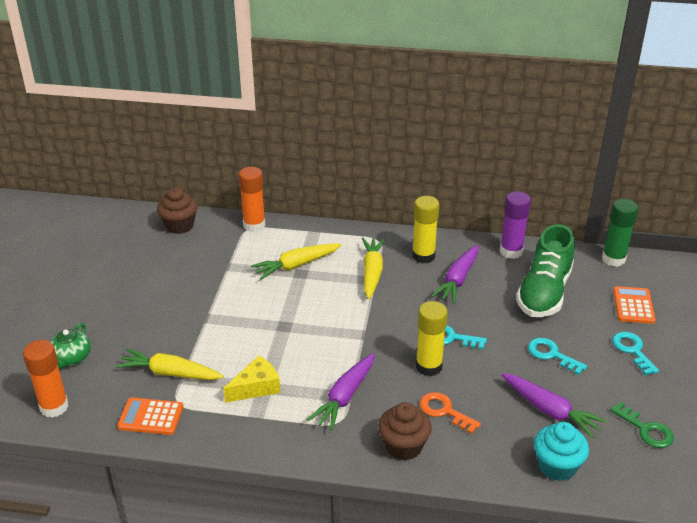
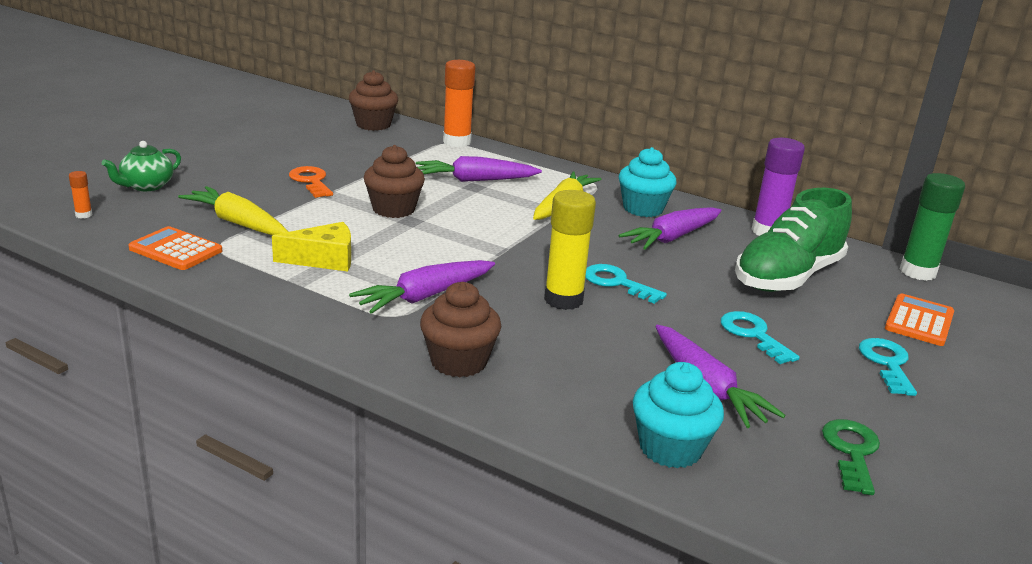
camera: 20 degrees right, 10 degrees down
(54, 407) = (83, 215): orange glue stick -> orange glue stick, size x0.44
(264, 318) = (393, 209): none -> brown cupcake
(296, 265) = (475, 180): yellow carrot -> purple carrot
(423, 256) = (643, 209): yellow glue stick -> turquoise cupcake
(444, 411) = (547, 345): orange key -> orange key (311, 181)
(646, 429) = (851, 452): green key -> green key turned 150 degrees counterclockwise

